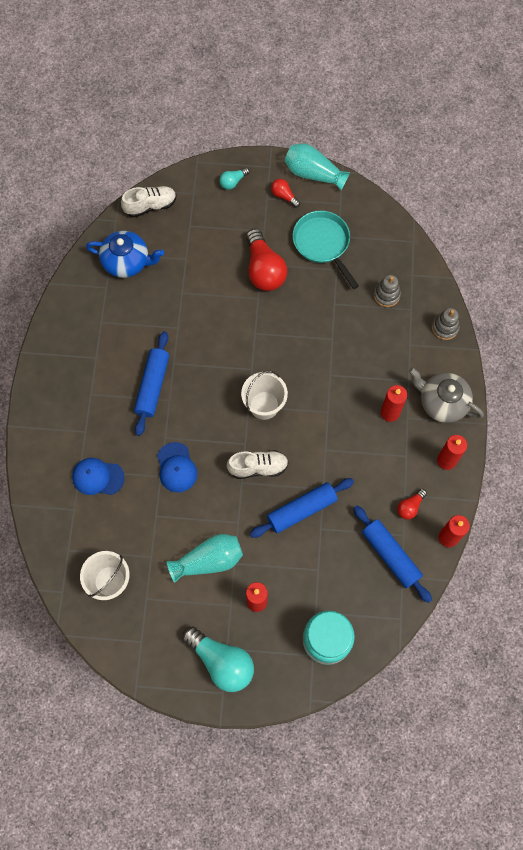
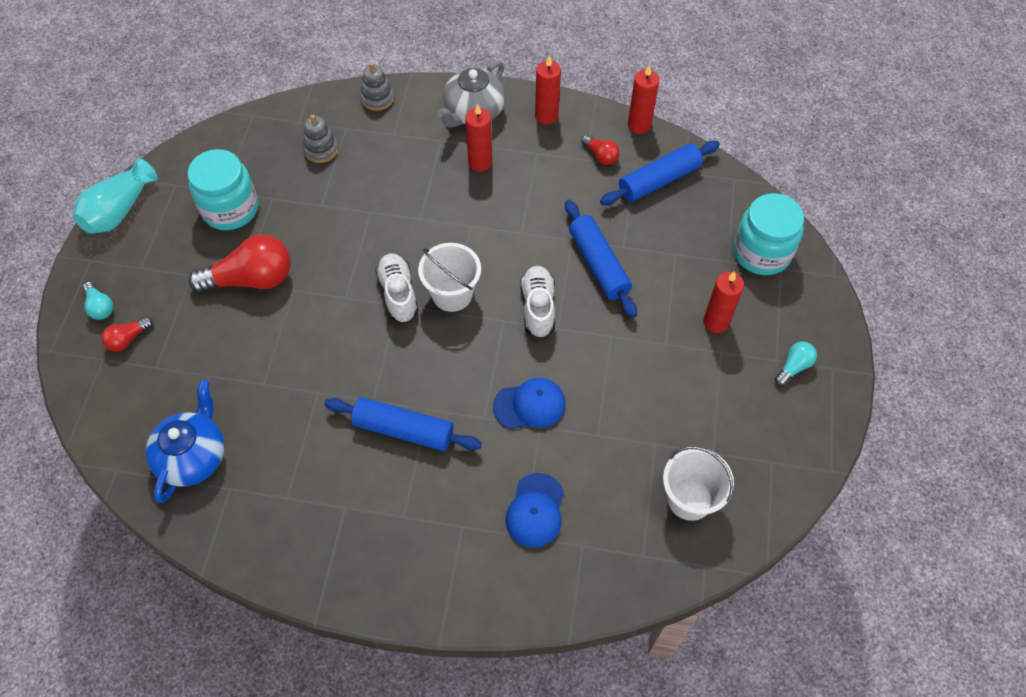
camera: 85 degrees left, 10 degrees down
(150, 206) = (106, 419): white shoe -> white shoe (398, 294)
(209, 560) = (662, 373): turquoise vase -> none
(221, 662) = (794, 367): turquoise light bulb -> turquoise light bulb, size x0.49
(284, 196) = (143, 247): red light bulb -> red light bulb (128, 339)
(323, 244) = (230, 209): turquoise pan -> turquoise jar

